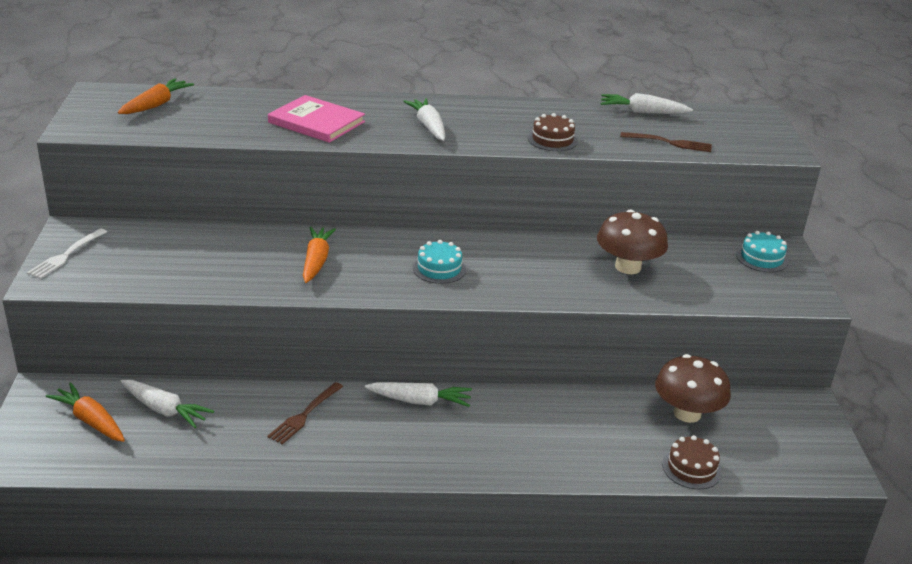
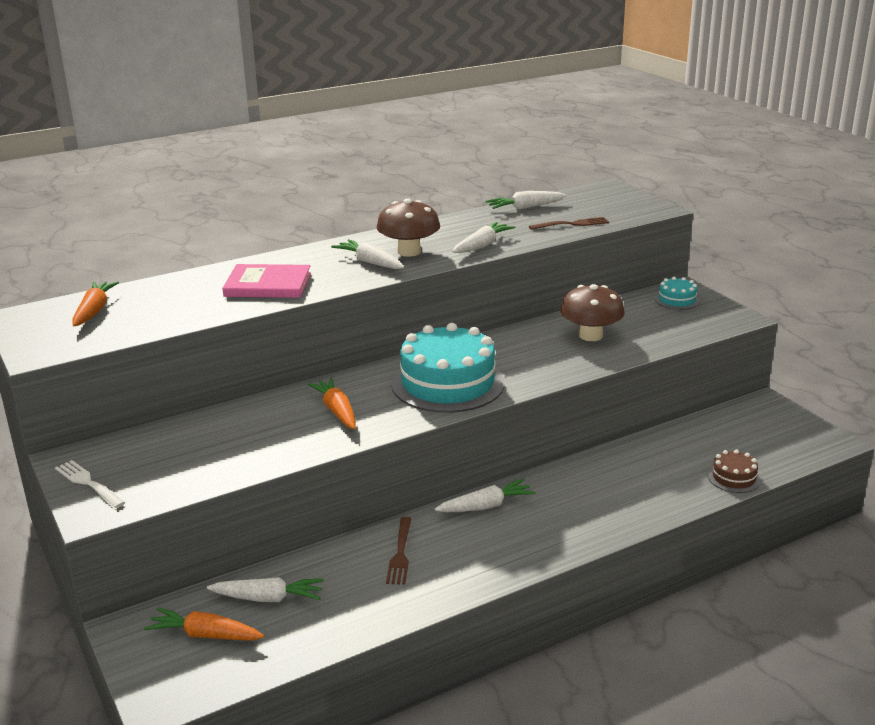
camera: 25 degrees left, 5 degrees down
(66, 255) = (88, 483): white fork -> white fork turned 135 degrees clockwise
(439, 269) = (448, 383): turquoise cake -> turquoise cake, size x2.21
(552, 140) = (482, 245): brown cake -> white carrot
(687, 413) = (693, 440): brown mushroom -> brown mushroom (409, 252)

